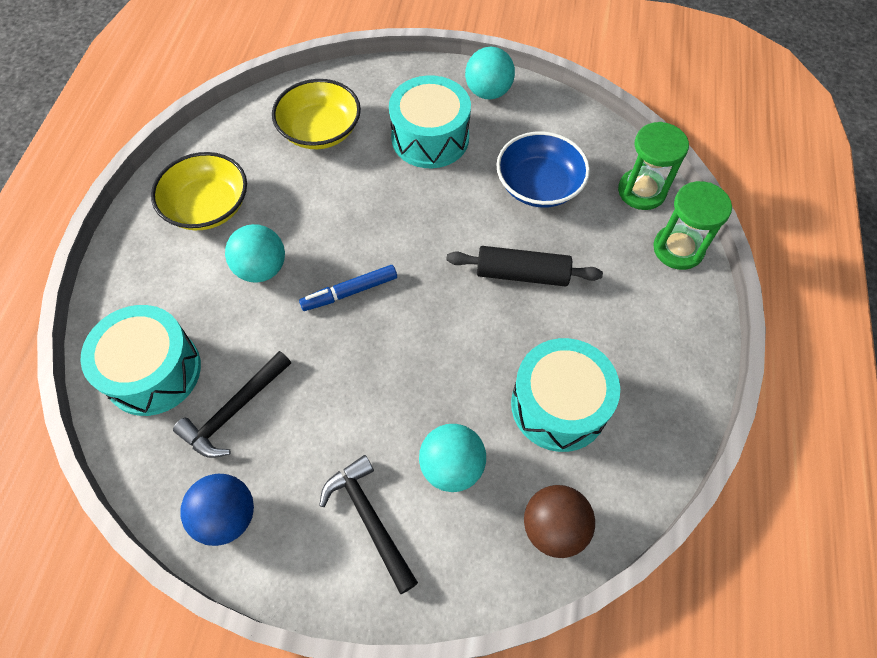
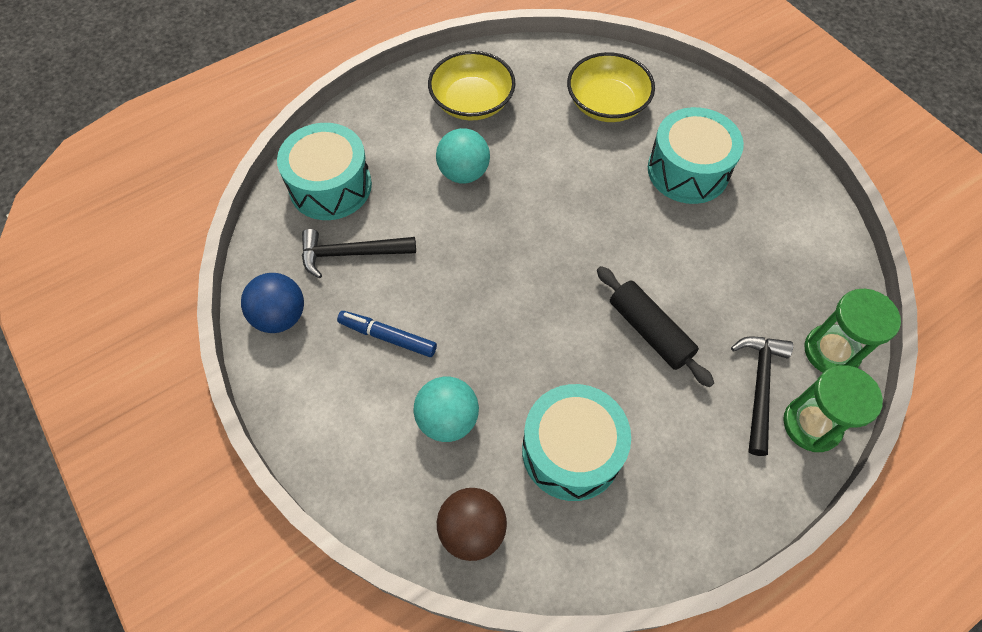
camera: 45 degrees right, 0 degrees up
(349, 292) = (506, 237): blue marker -> blue marker (388, 337)
(370, 519) = (359, 401): black hammer -> black hammer (759, 387)
(488, 92) = (778, 169): turquoise ball -> none
(539, 185) = (740, 275): blue bowl -> none

